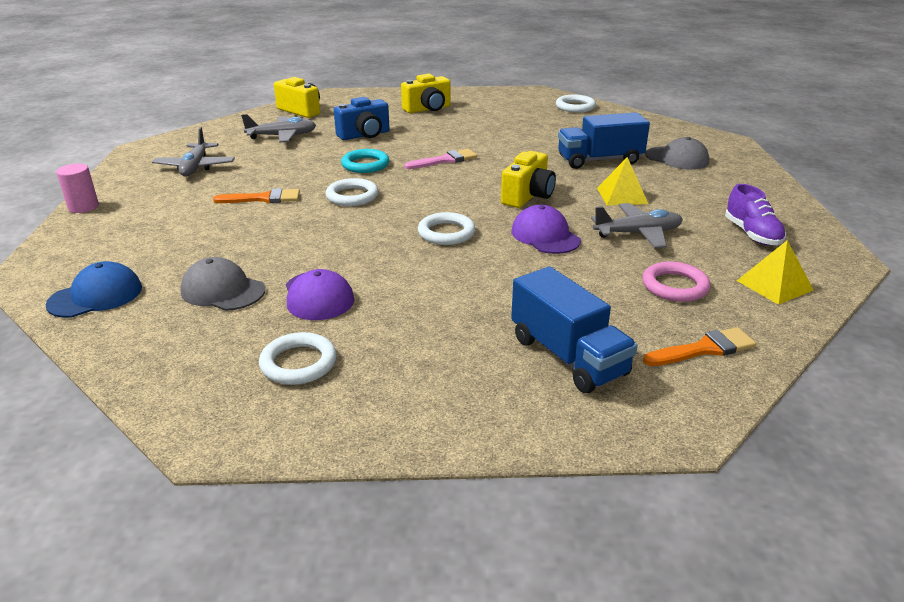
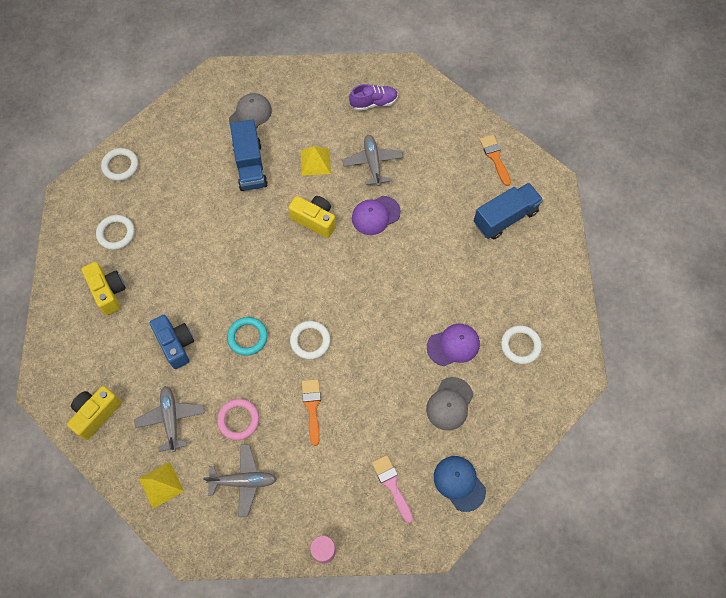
camera: 90 degrees left, 35 degrees up
(445, 160) = (242, 276): pink brush -> pink brush (392, 485)
(446, 233) = (371, 274): white ring -> white ring (116, 233)
(675, 286) = (436, 157): pink ring -> pink ring (238, 420)
(774, 285) = (433, 110): yellow pyramid -> yellow pyramid (161, 485)

